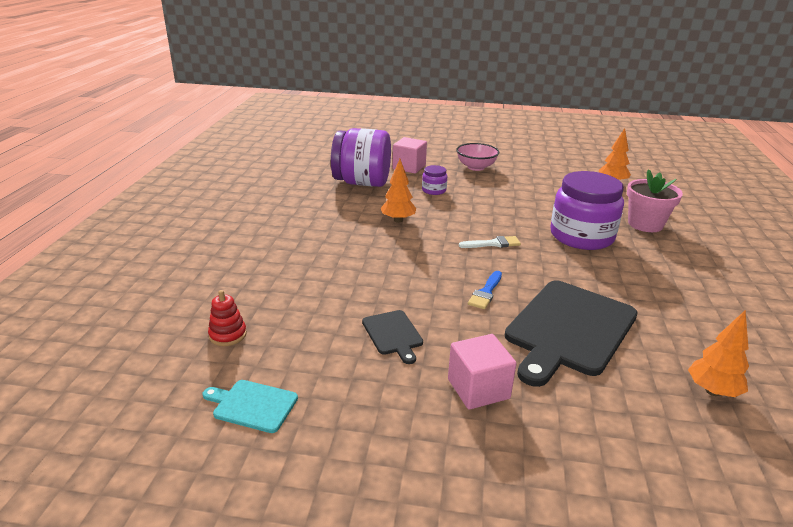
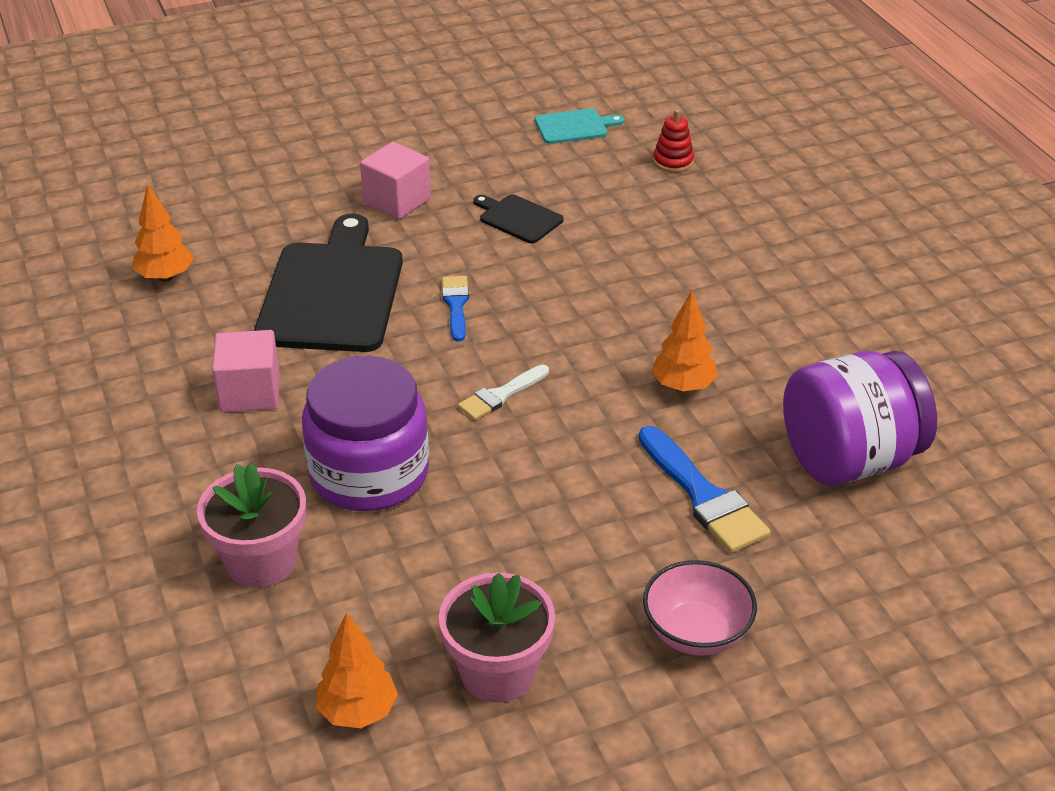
camera: 150 degrees right, 10 degrees up
(409, 167) = (829, 560): pink cube -> pink cube (250, 393)
(434, 190) = (703, 496): purple jar -> blue brush
(555, 177) = (498, 672): none -> pink flower pot

